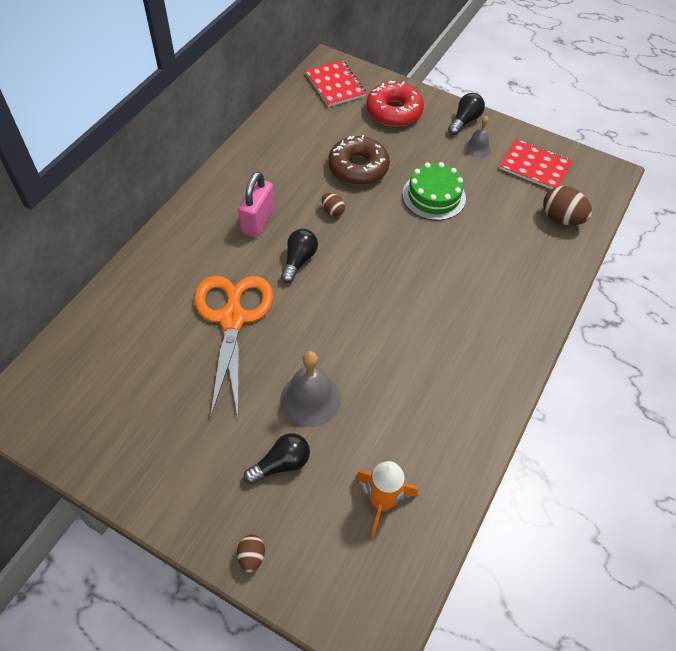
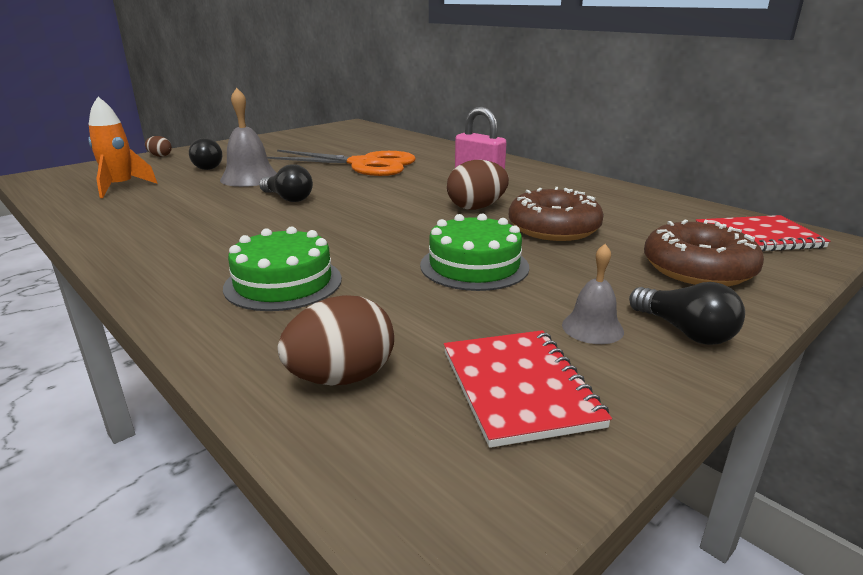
camera: 110 degrees right, 30 degrees down
(299, 260) = (411, 188): black light bulb -> black light bulb (288, 198)
(332, 211) = (476, 207): brown egg -> brown egg, size x1.80
(394, 111) = (698, 269): red donut -> brown donut
(498, 273) = (283, 283): none -> green cake
(535, 166) = (519, 388): red notebook -> red notebook turned 60 degrees counterclockwise

